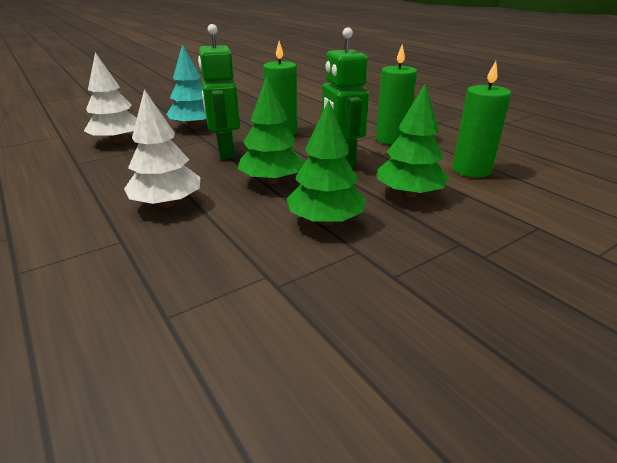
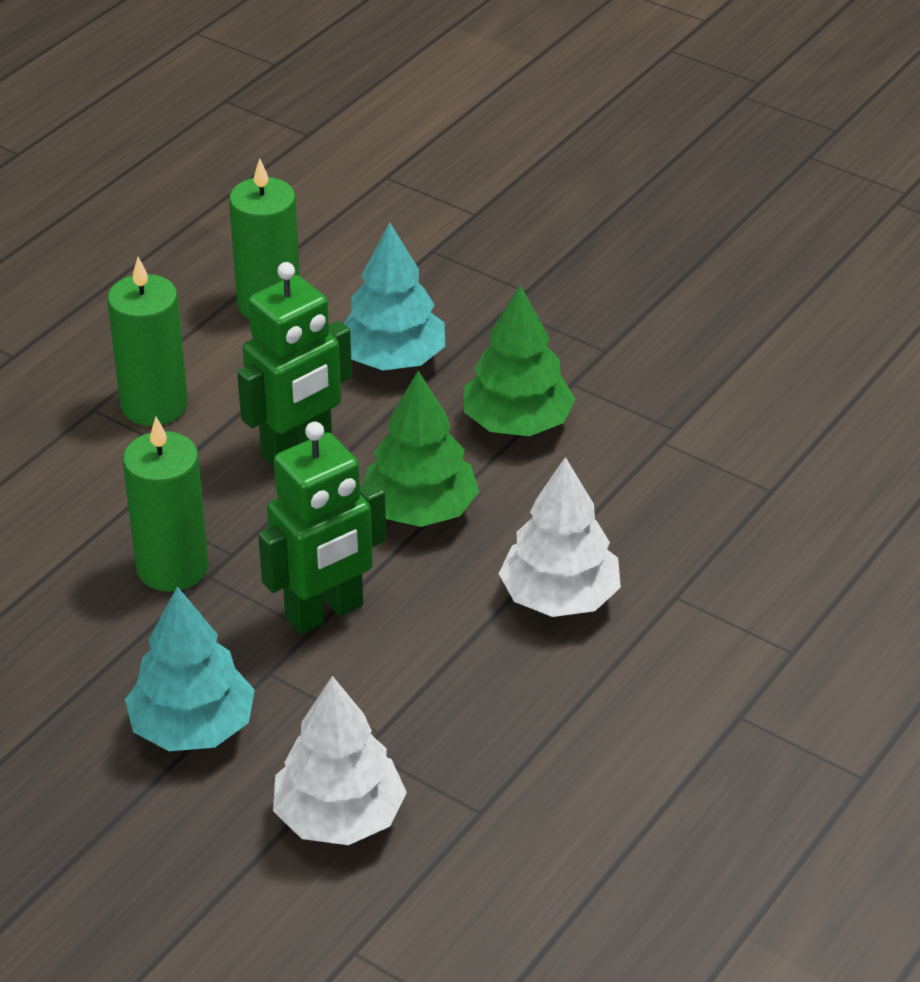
camera: 110 degrees left, 10 degrees up
(409, 194) = (393, 359): green tree -> turquoise tree

